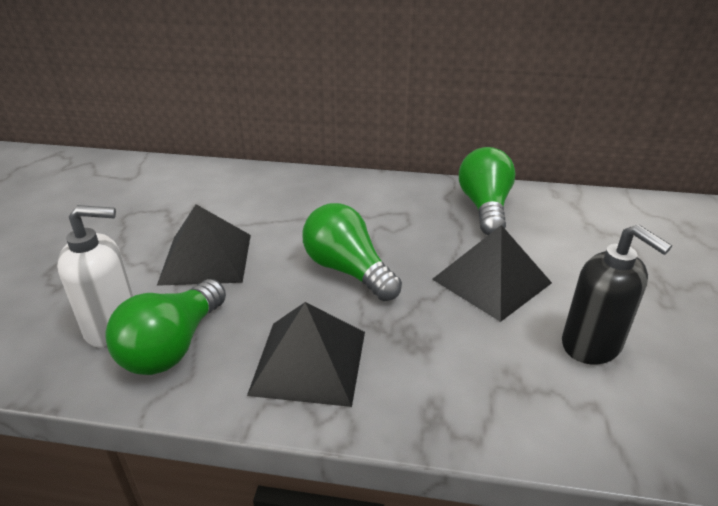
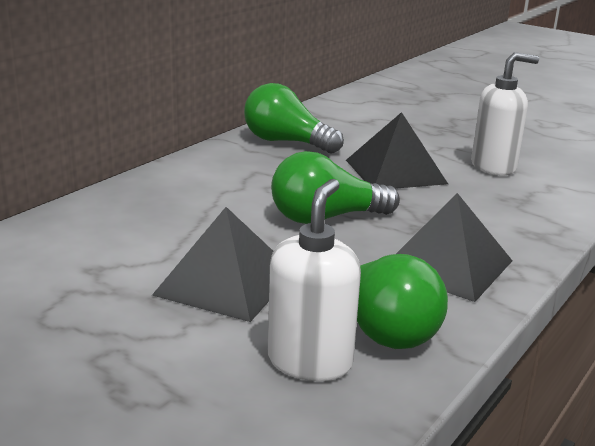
camera: 65 degrees left, 10 degrees down
(591, 345) = (493, 167): black soap dispenser -> white soap dispenser

